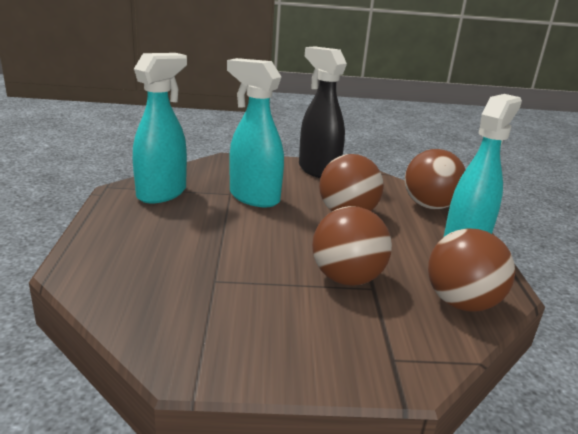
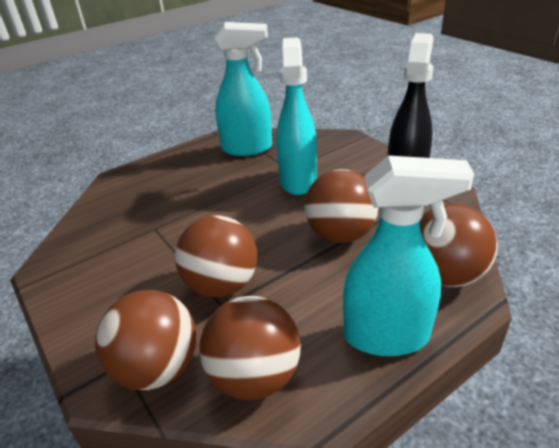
camera: 60 degrees right, 10 degrees up
(416, 342) = (157, 368): none -> brown ball

